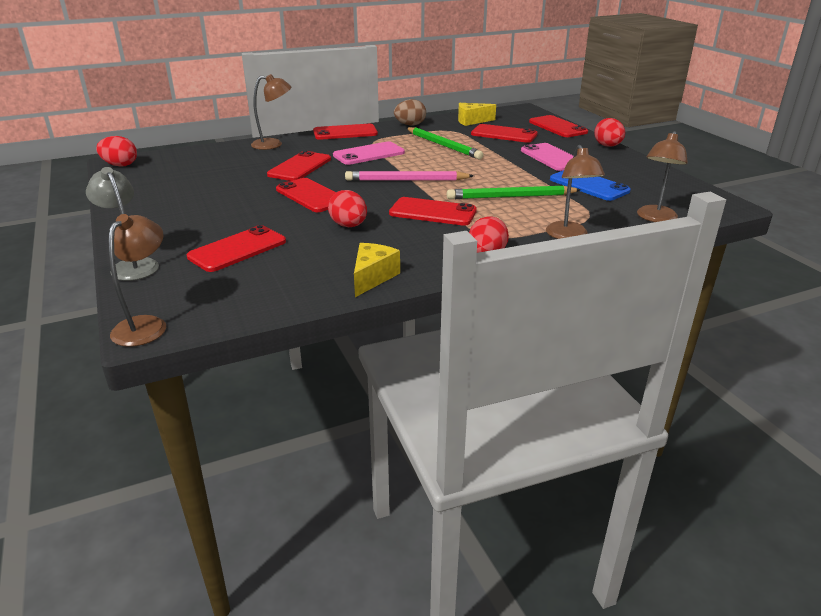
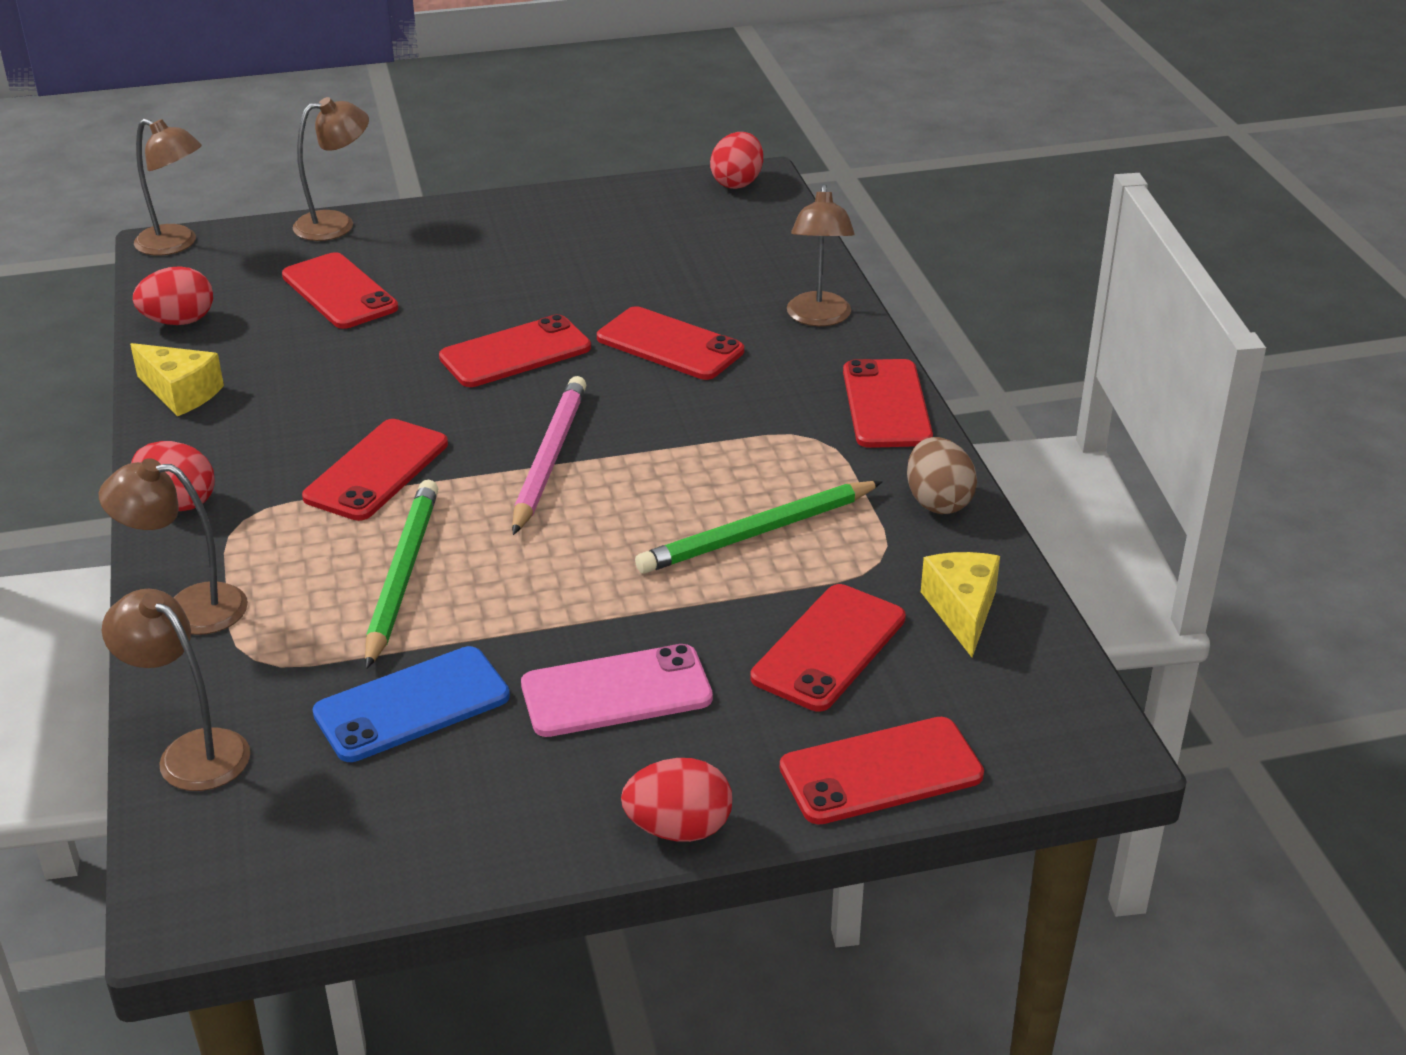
camera: 100 degrees right, 5 degrees up
(132, 265) = (336, 224): grey lamp -> brown lamp
(349, 226) = (368, 383): red egg -> red egg (179, 321)
(369, 154) = (724, 426): pink phone -> none

